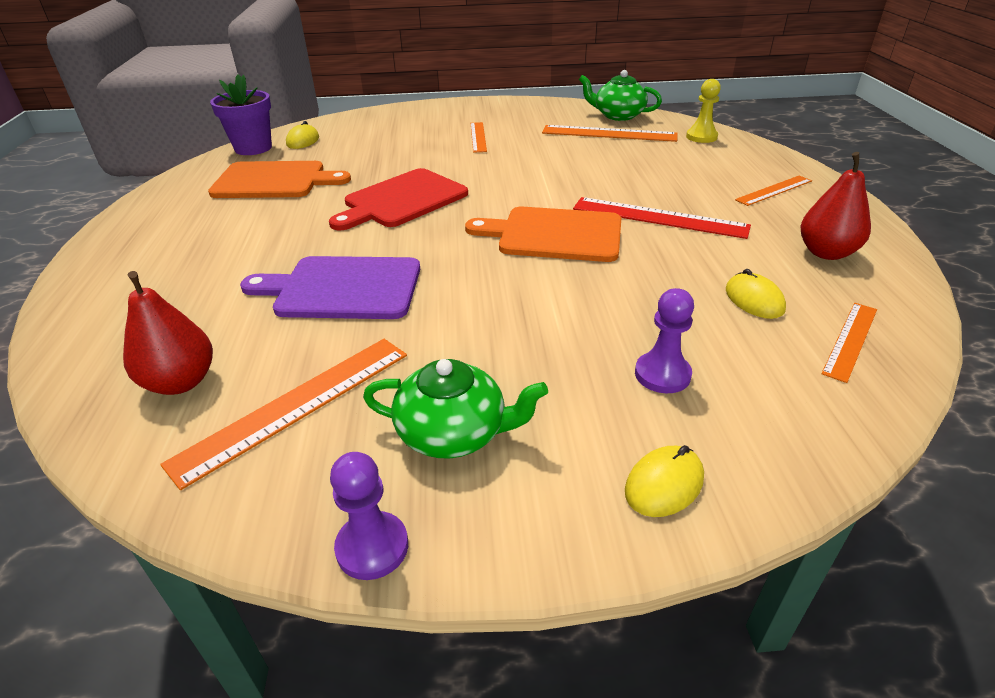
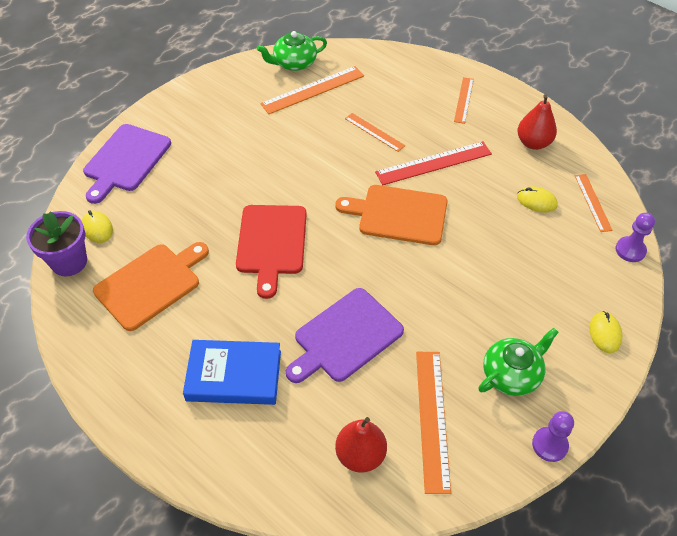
camera: 45 degrees left, 15 degrees up
(214, 259) = (234, 375): none -> blue book
(387, 119) = (126, 160): none -> purple cutting board
(478, 137) = (229, 144): orange ruler -> orange ruler (374, 132)
(554, 234) = (398, 214): orange cutting board -> orange cutting board turned 45 degrees clockwise
(662, 374) = (549, 278): purple pawn -> purple pawn (630, 250)
(701, 137) = (373, 62): yellow pawn -> none

